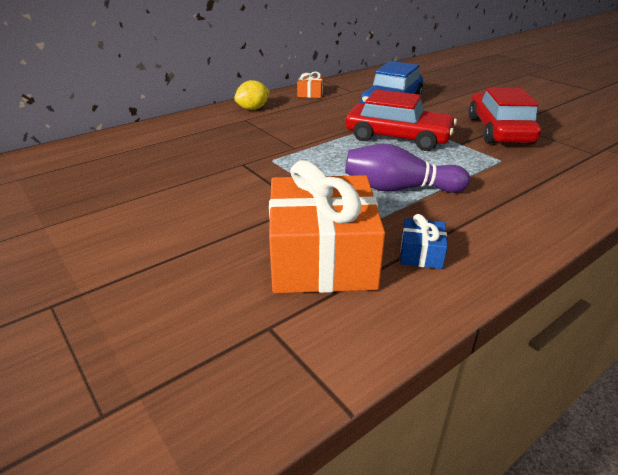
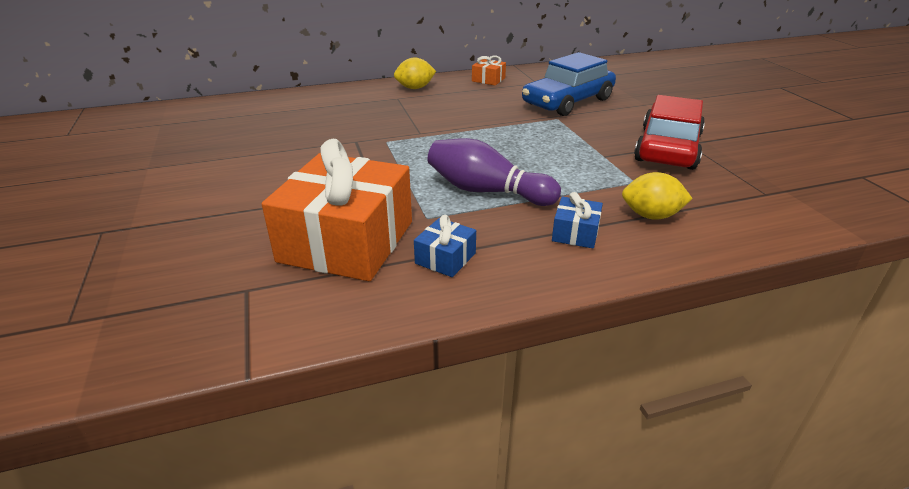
camera: 20 degrees right, 0 degrees up
(398, 137) = (538, 139): red car -> none
(499, 210) = (575, 233): none -> blue gift
(538, 185) = (651, 216): none -> yellow lemon

